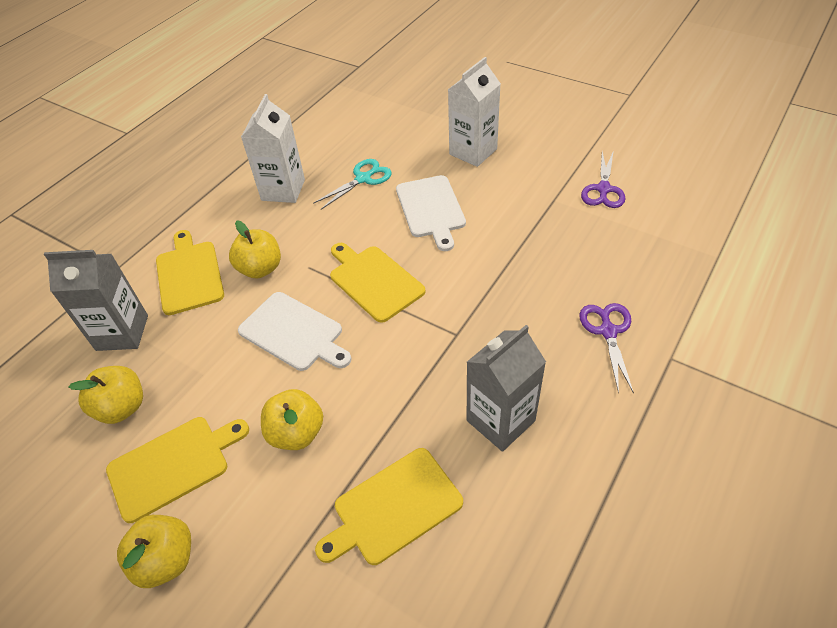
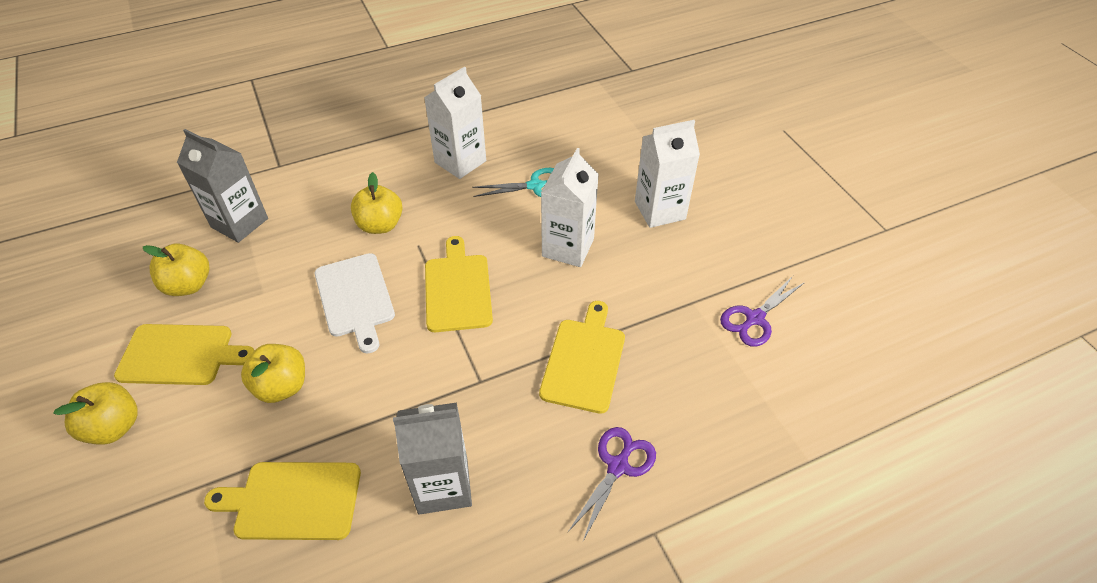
camera: 30 degrees right, 0 degrees up
(189, 274) = (325, 200): yellow cutting board -> yellow cutting board (584, 361)
(431, 209) = (568, 247): white cutting board -> white carton

